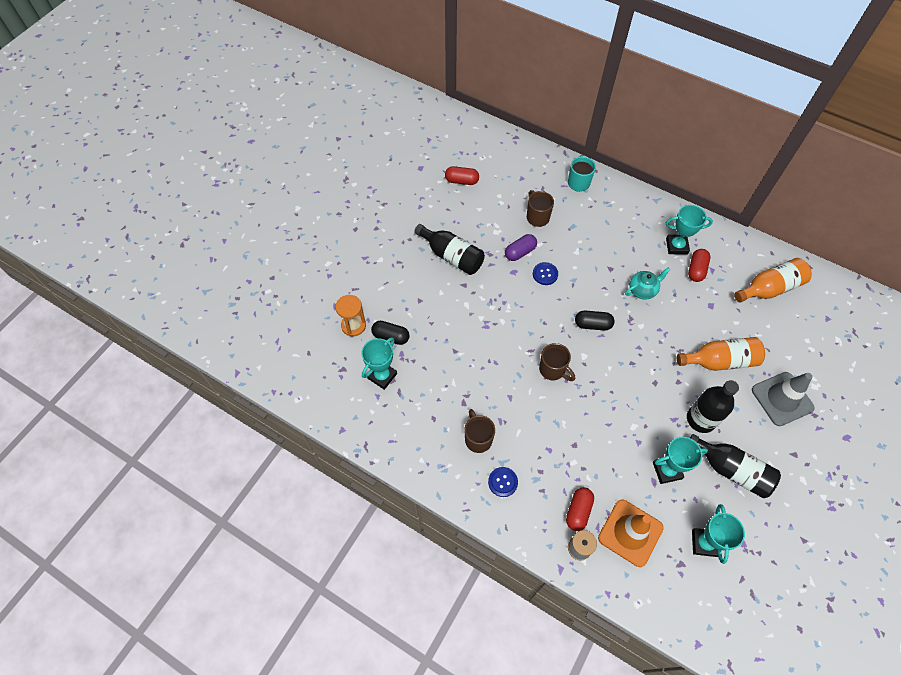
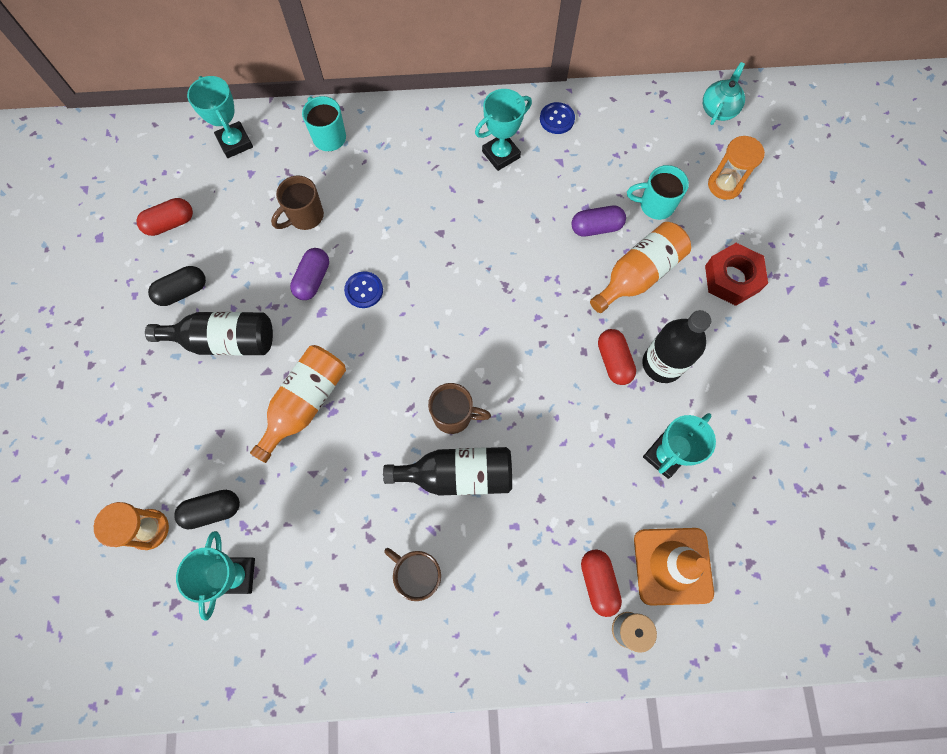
camera: 35 degrees left, 10 degrees up
(503, 482) = (486, 611): blue button -> blue button (557, 119)
(537, 217) = (305, 216): brown mug -> brown mug turned 75 degrees counterclockwise
(592, 324) = (465, 322): black capsule -> black capsule (182, 291)
(642, 290) = (496, 238): turquoise teapot -> turquoise teapot (718, 109)
(696, 270) = (542, 172): red capsule -> red capsule (614, 361)
(704, 543) = (758, 518): turquoise trophy -> turquoise trophy (235, 142)
(710, 319) = (596, 227): none -> purple capsule
(731, 470) = (732, 405): black bottle -> black bottle (458, 475)
(758, 328) = (655, 205): none -> turquoise mug
(769, 288) = (637, 146): orange bottle -> orange bottle (305, 403)
(782, 399) = (732, 278): grey traffic cone -> red nut
(815, 342) = (724, 185): none -> orange hourglass

